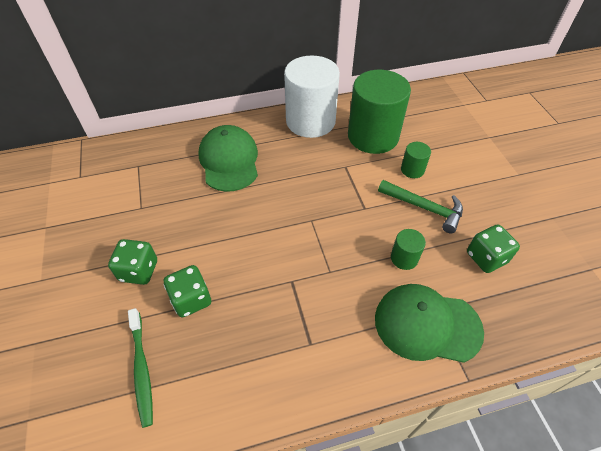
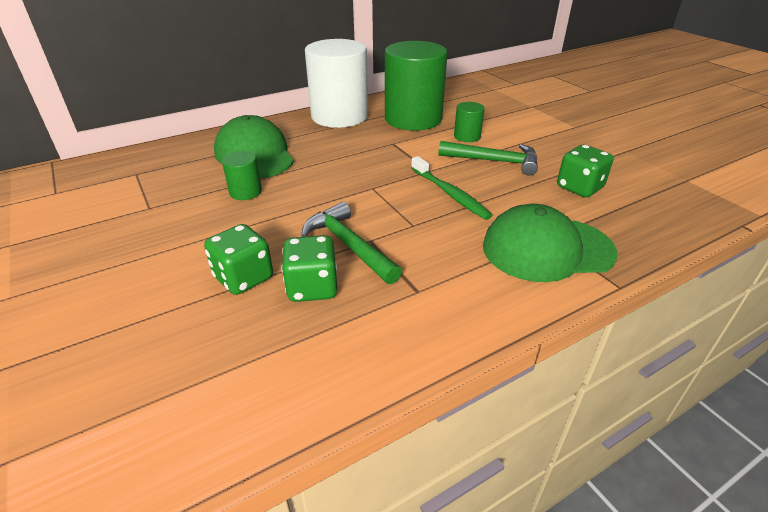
camera: 15 degrees left, 15 degrees down
(139, 271) = (161, 263): green dice -> green dice (312, 287)
(142, 369) = (191, 361): green toothbrush -> green toothbrush (450, 194)
(274, 283) = (348, 245): none -> green hammer
(404, 258) = (493, 201): green cylinder -> green cylinder (245, 192)

